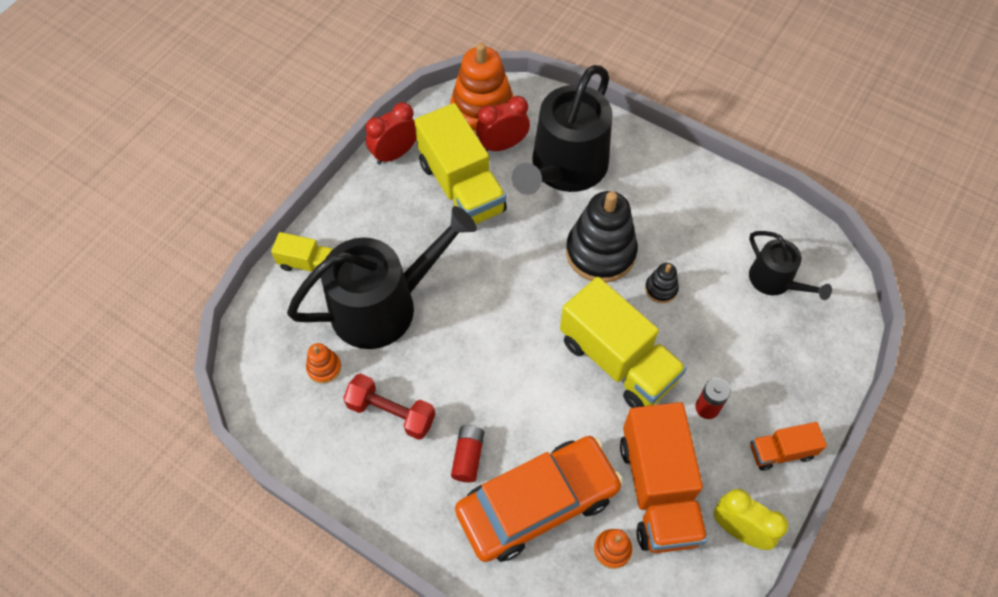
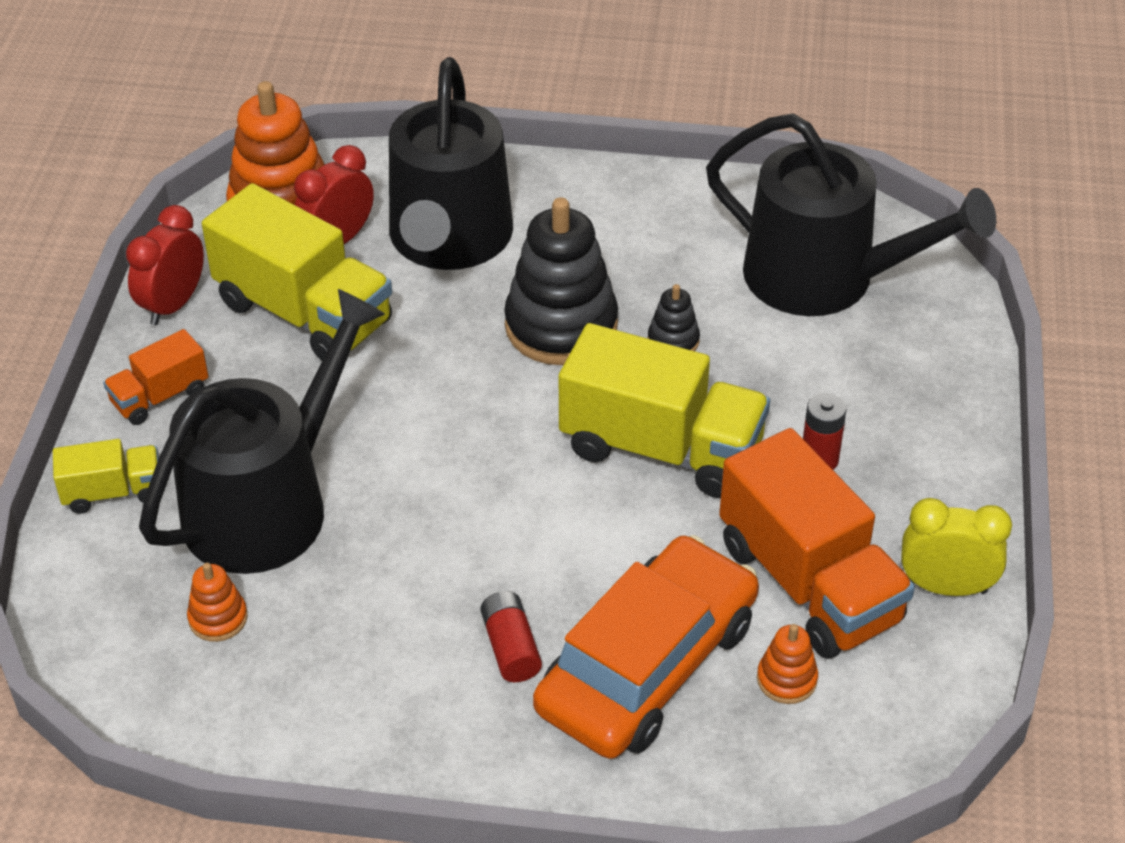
camera: 25 degrees left, 15 degrees down
(391, 413) = (359, 637): red dumbbell -> none
(775, 281) = (824, 278): black watering can -> black watering can, size x1.91
(781, 451) = (948, 474): orange truck -> orange truck (160, 396)

